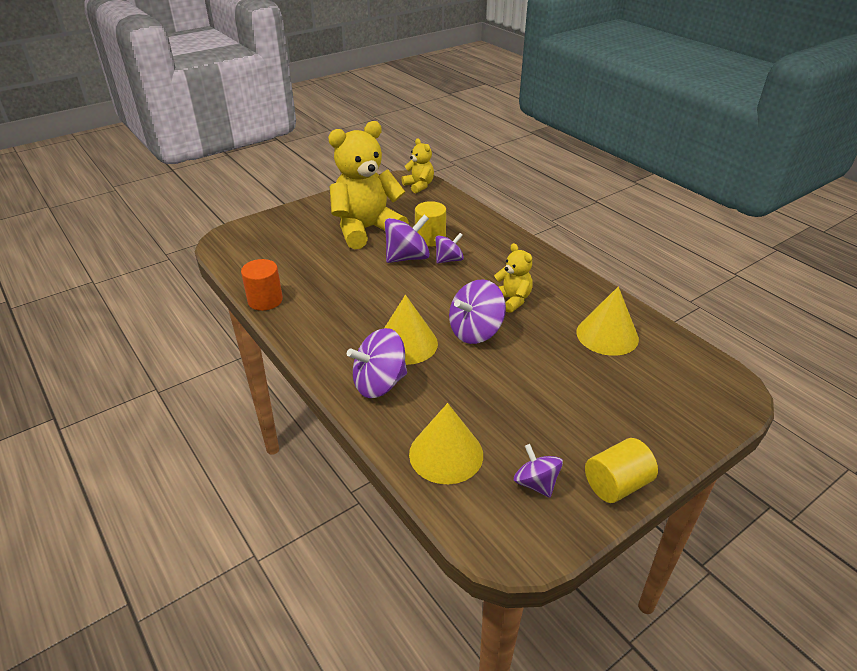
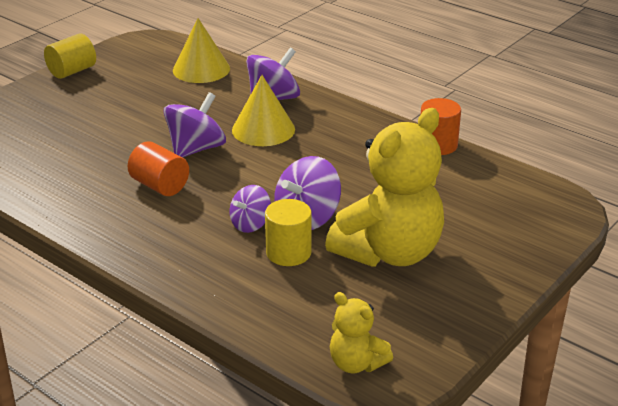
camera: 165 degrees right, 5 degrees down
(512, 300) = (160, 186): yellow teddy bear -> orange cylinder
(536, 483) = (132, 65): purple spinning top -> none
(607, 335) = (53, 165): yellow cone -> none

